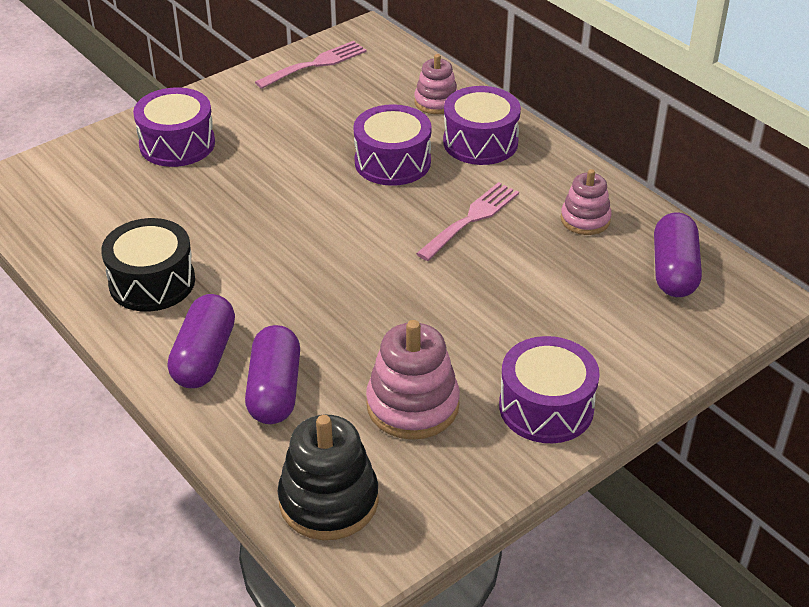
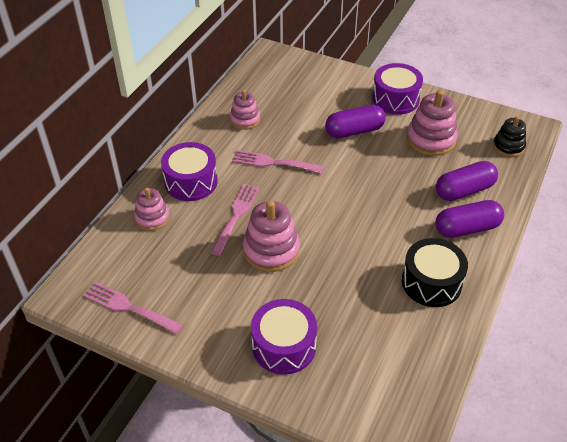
camera: 115 degrees left, 5 degrees up
(314, 173) = (271, 250): none -> pink stacking toy
(328, 501) = (508, 146): black stacking toy -> black stacking toy, size x0.63
(392, 162) = (236, 215): purple drum -> pink fork
(674, 271) = (268, 82): purple capsule -> purple capsule (354, 131)

